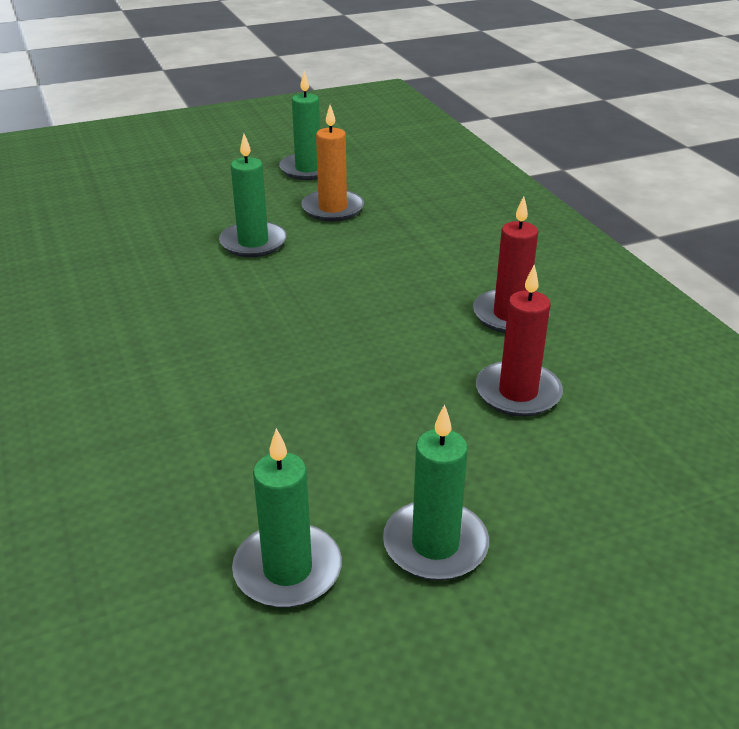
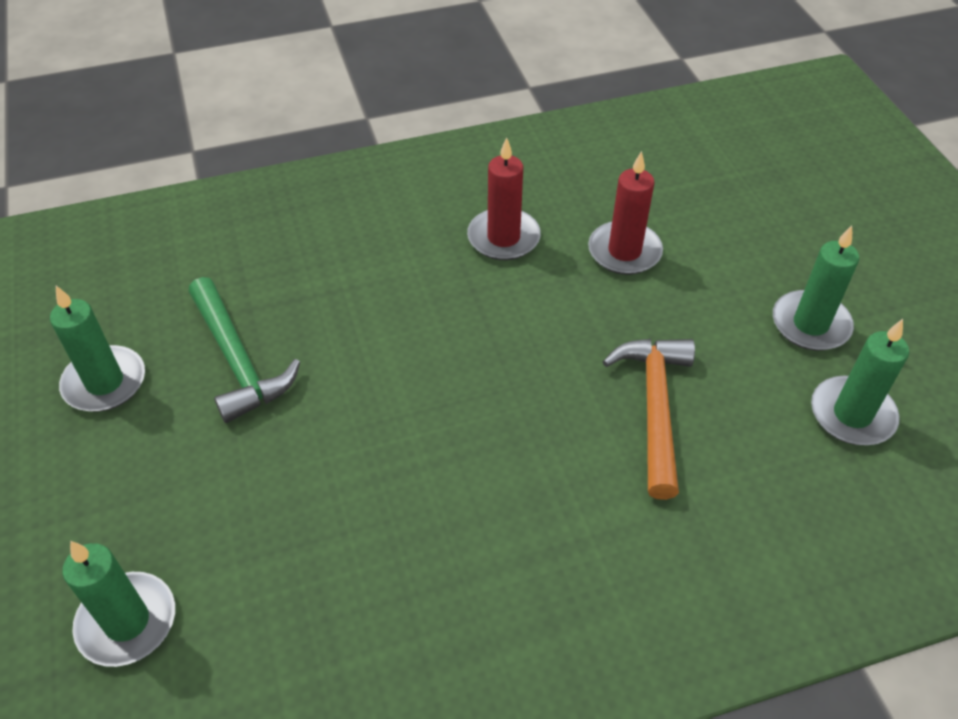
camera: 85 degrees left, 15 degrees up
(253, 243) = (310, 445): green candle -> green candle (127, 621)
(293, 411) = (655, 408): none -> orange hammer
(332, 209) = (238, 360): orange candle -> green hammer

